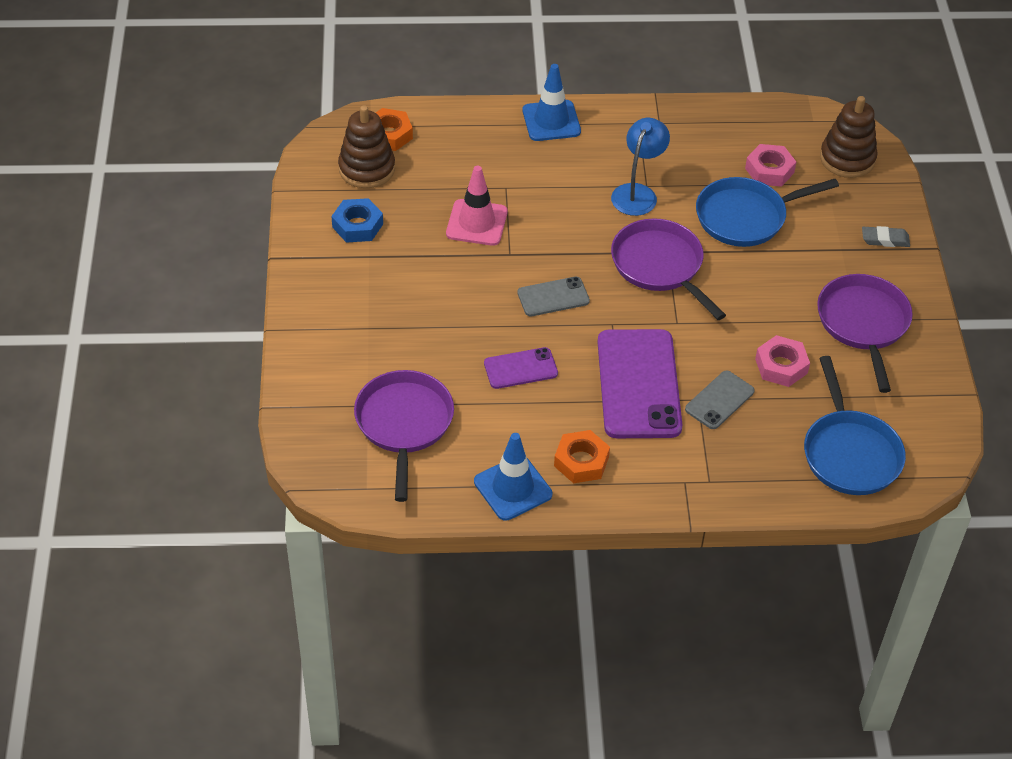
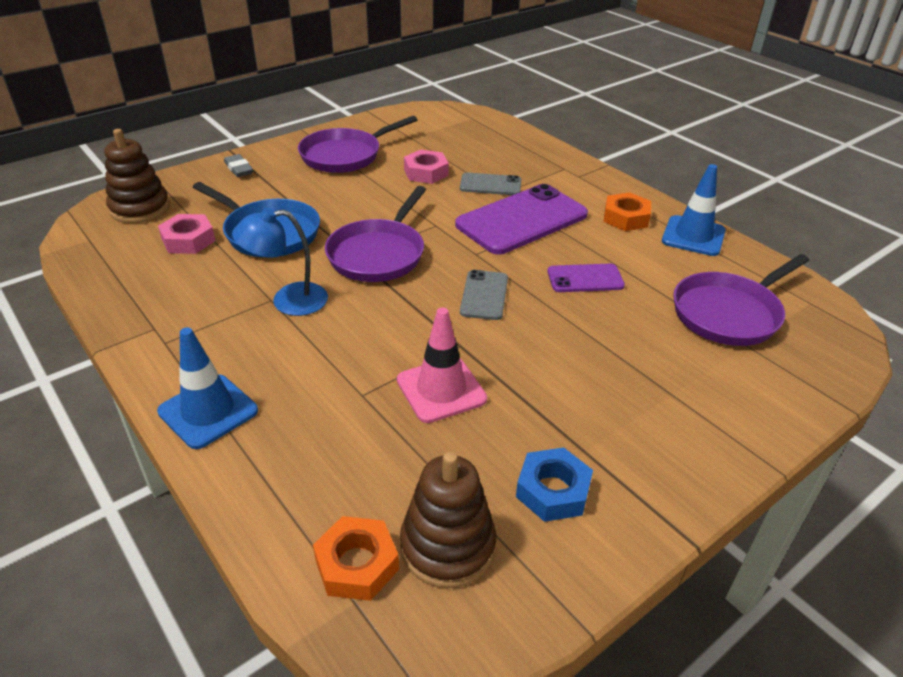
camera: 125 degrees left, 10 degrees down
(520, 368) = (585, 279): purple phone -> purple phone turned 45 degrees counterclockwise
(553, 297) = (484, 295): grey phone -> grey phone turned 60 degrees clockwise
(849, 453) = (471, 133): blue pan -> none

